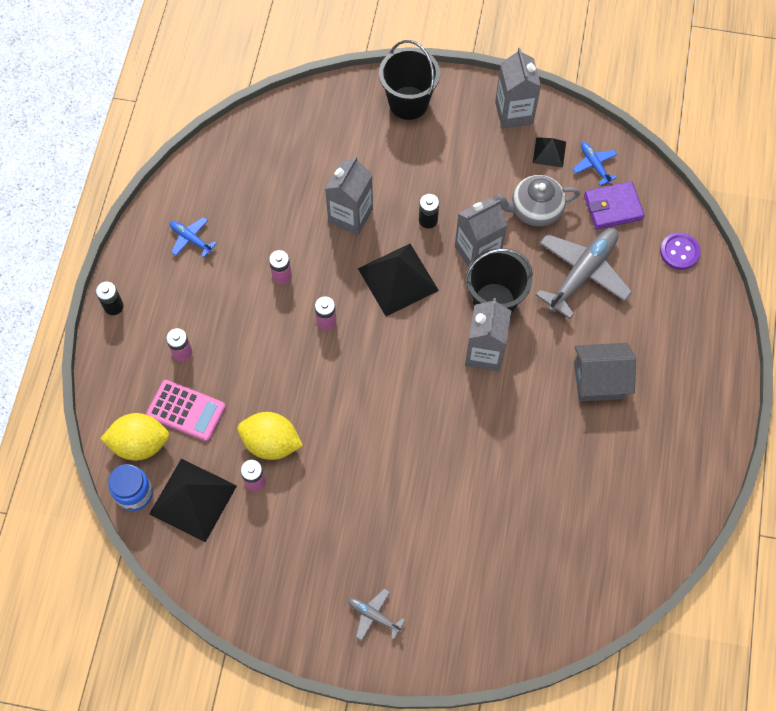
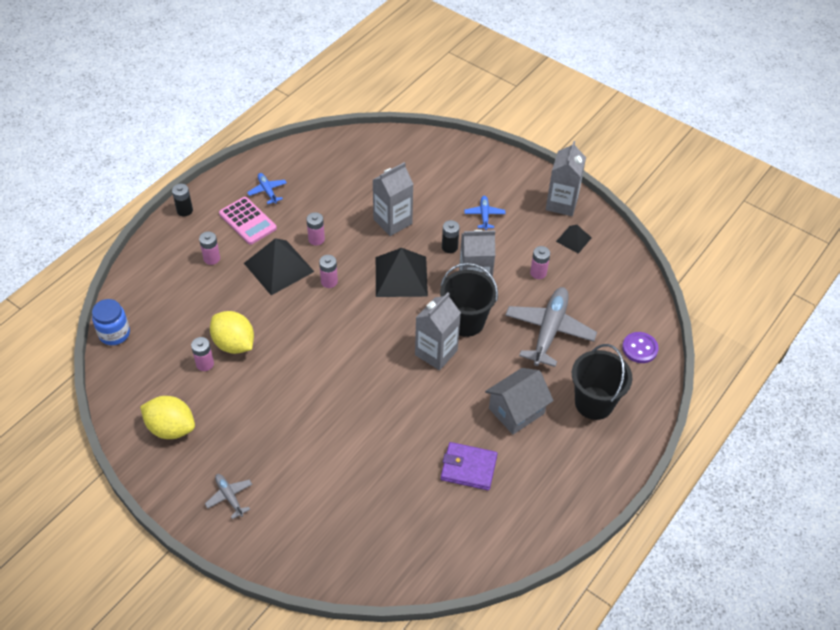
camera: 25 degrees right, 15 degrees down
(140, 444) = (141, 303): yellow lemon -> yellow lemon (171, 428)
(186, 411) = (188, 296): pink calculator -> pink calculator (247, 221)
(193, 499) = (152, 356): black pyramid -> black pyramid (279, 267)
(408, 103) = (484, 167): black bucket -> black bucket (594, 403)
(535, 209) = (538, 273): grey teapot -> pink battery
(582, 273) = (549, 331): grey plane -> grey plane turned 45 degrees counterclockwise
(594, 165) = (605, 262): blue plane -> blue plane (484, 215)
(599, 380) = (516, 411): grey house -> grey house turned 60 degrees counterclockwise
(613, 207) = (602, 296): purple wallet -> purple wallet (468, 468)

